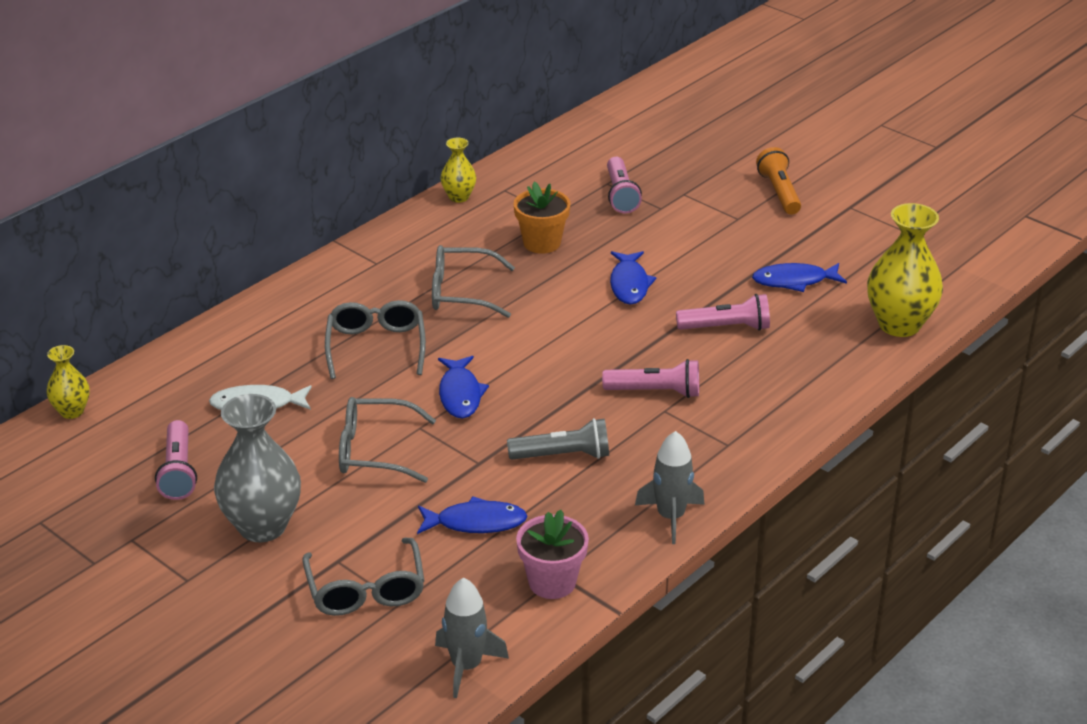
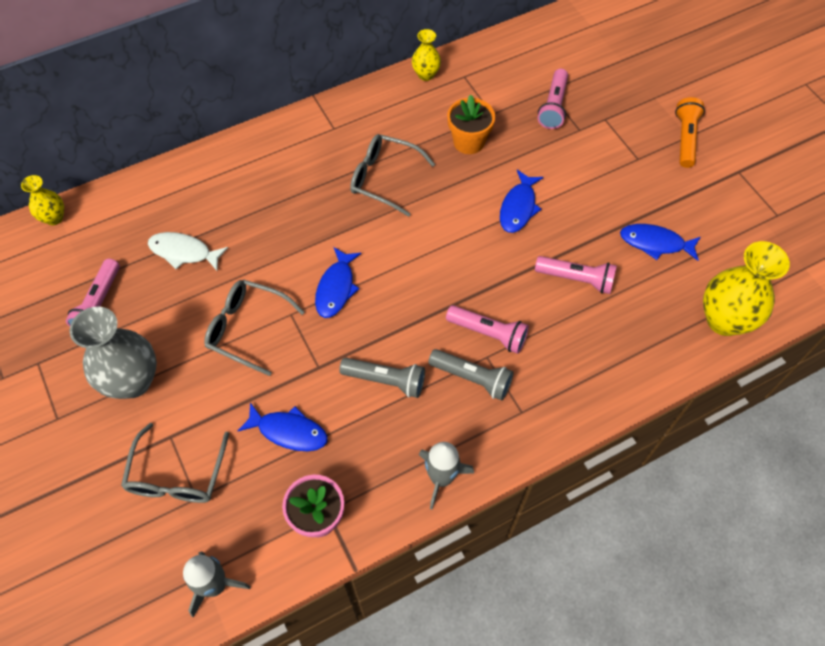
camera: 20 degrees right, 25 degrees up
(376, 347) = (295, 217): grey glasses -> none
(658, 431) = (472, 378): none -> grey flashlight

